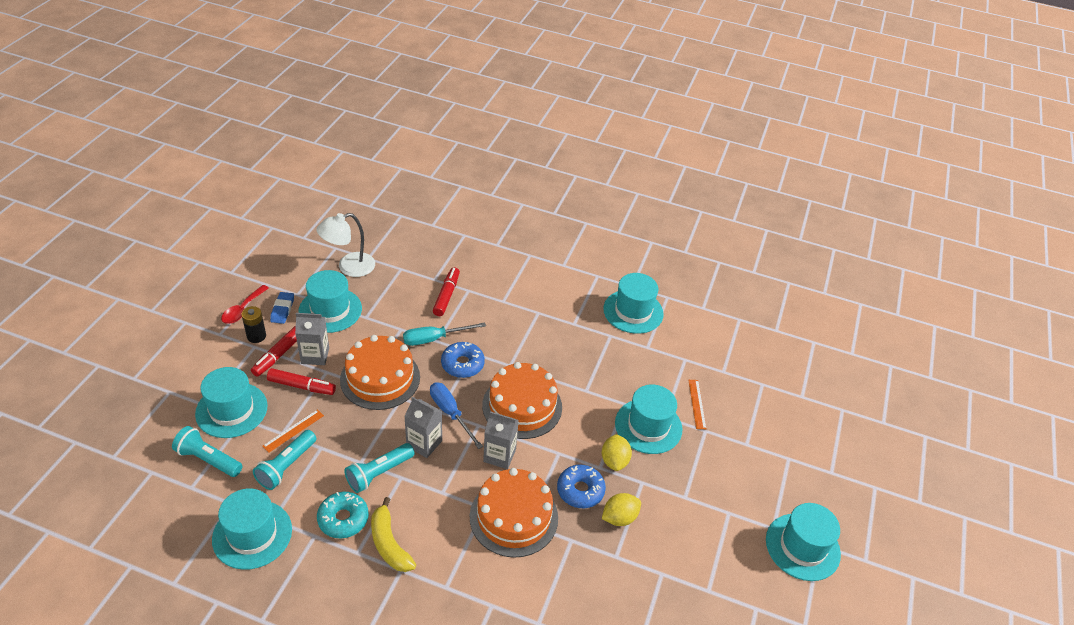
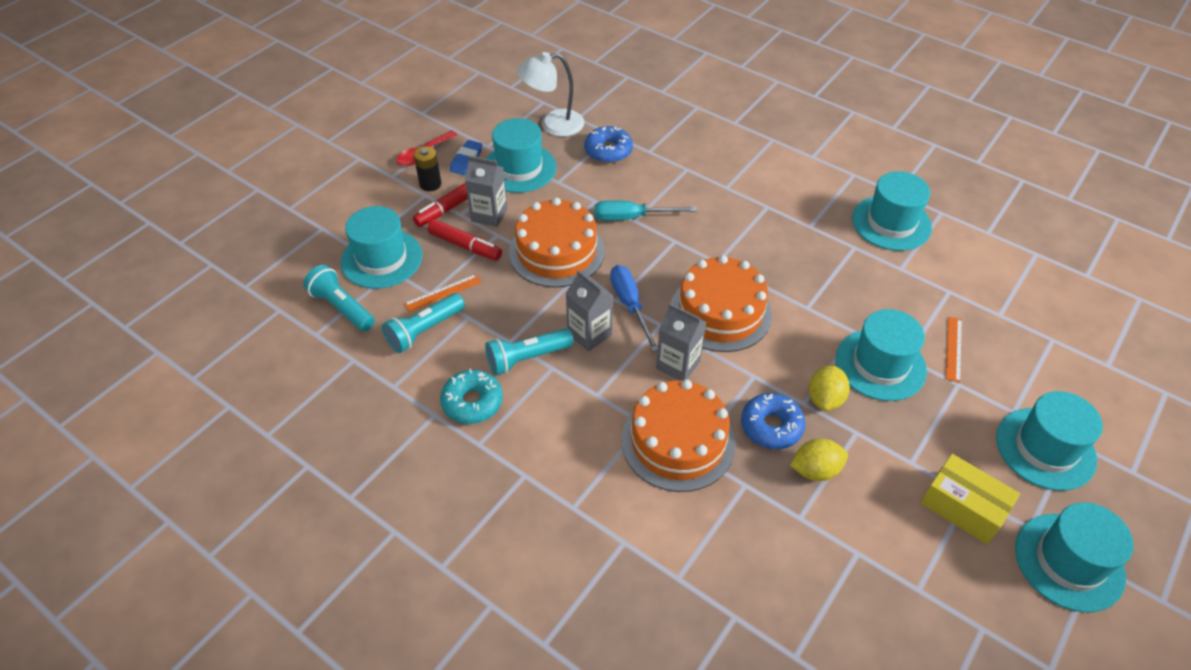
camera: 20 degrees right, 5 degrees up
(252, 534) = (366, 399): turquoise hat -> turquoise hat (1045, 448)
(389, 543) = (518, 441): yellow banana -> none
(446, 295) = (659, 171): red marker -> none
(462, 364) = (658, 251): blue donut -> blue donut (608, 151)
(726, 523) = (963, 507): none -> yellow box

